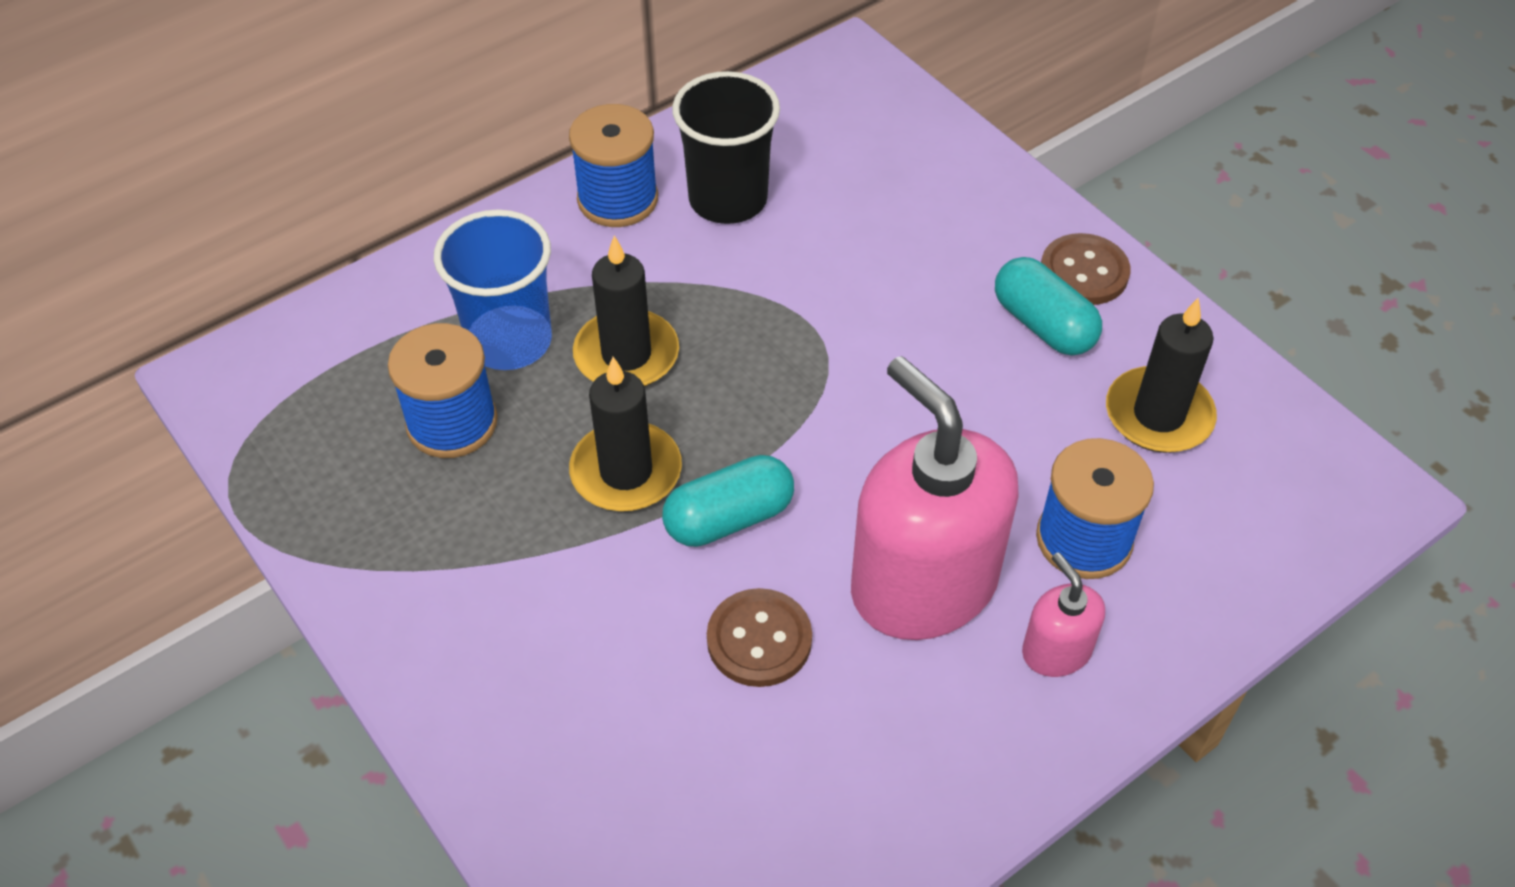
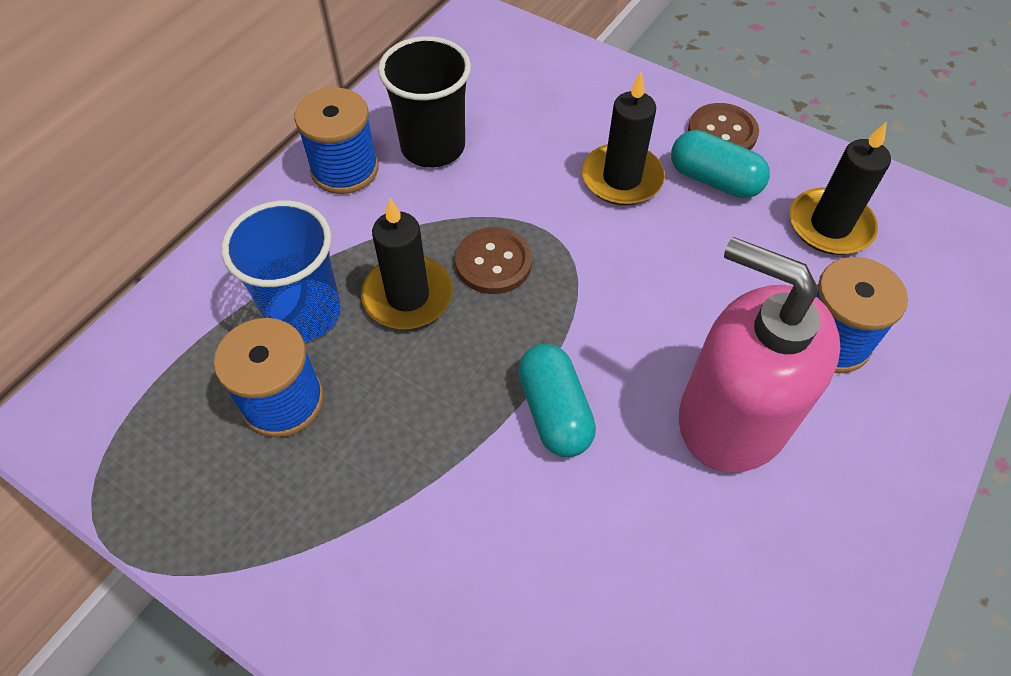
camera: 20 degrees left, 5 degrees up
(626, 471) = (451, 397): black candle -> black candle (622, 178)
(729, 518) = (554, 411): turquoise capsule -> turquoise capsule turned 60 degrees counterclockwise
(759, 640) = (629, 512): brown button -> brown button (493, 262)
(1056, 650) = (859, 439): pink soap dispenser -> none

